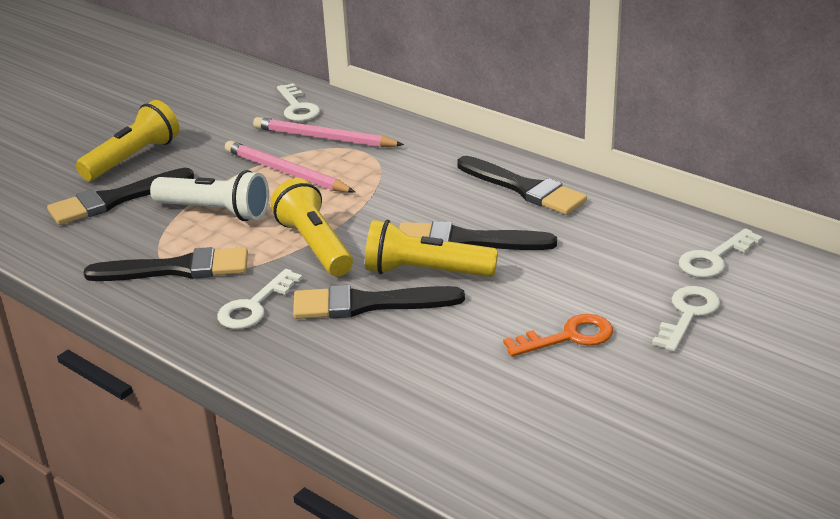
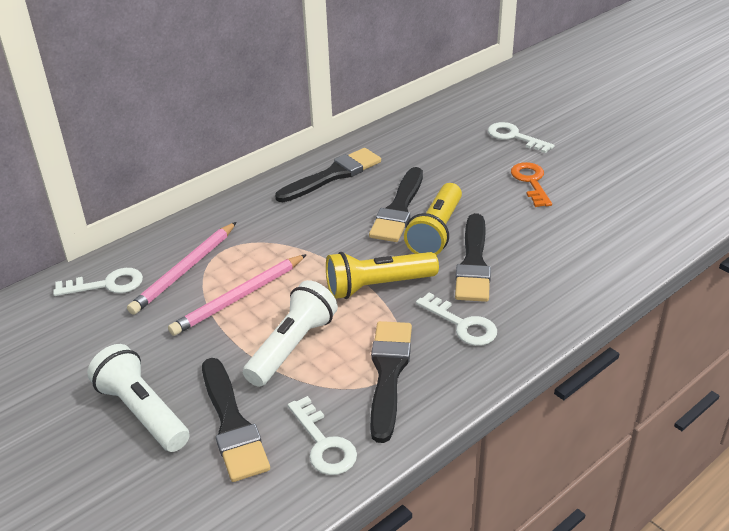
camera: 80 degrees left, 5 degrees up
(133, 158) = (142, 412): yellow flashlight -> white flashlight
(714, 258) = (454, 118): white key -> white key (323, 443)

